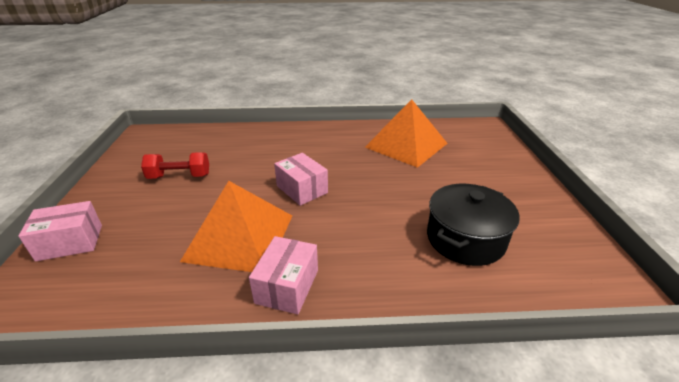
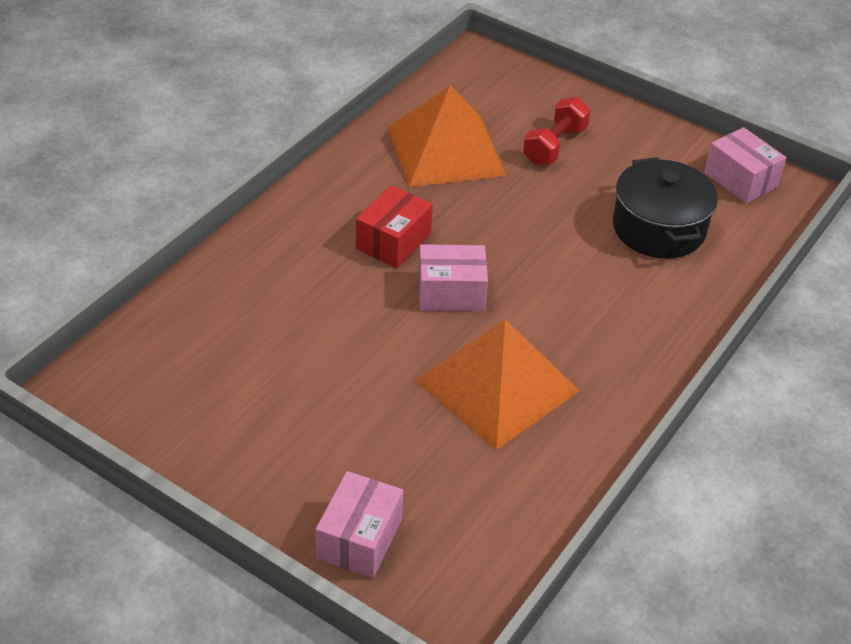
camera: 55 degrees left, 10 degrees up
(179, 176) = (291, 391): red dumbbell -> red dumbbell (554, 146)
(287, 286) = (611, 383): pink box -> pink box (740, 179)
(319, 159) = (393, 241): none -> red box

